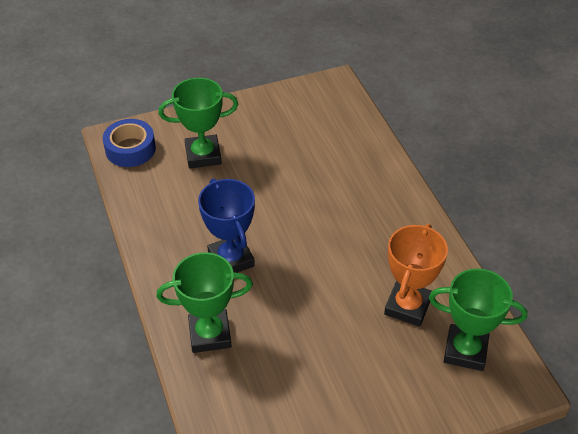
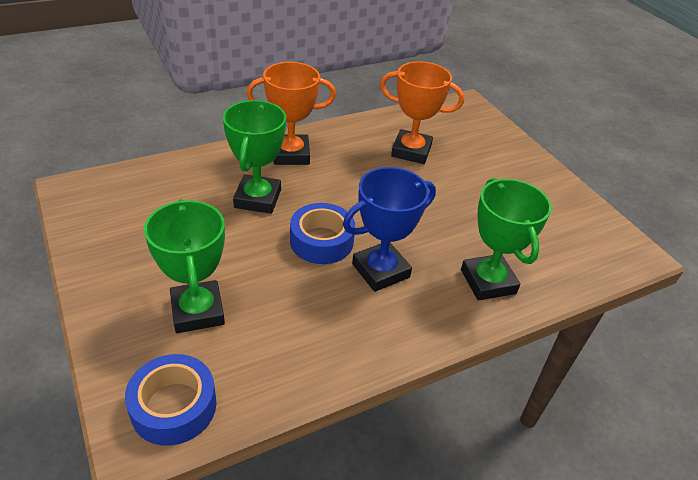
camera: 100 degrees left, 5 degrees down
(269, 224) = (321, 241): none -> blue tape
(392, 208) = (291, 154): none -> orange trophy
(465, 351) = (447, 125): green trophy -> green trophy (257, 199)

